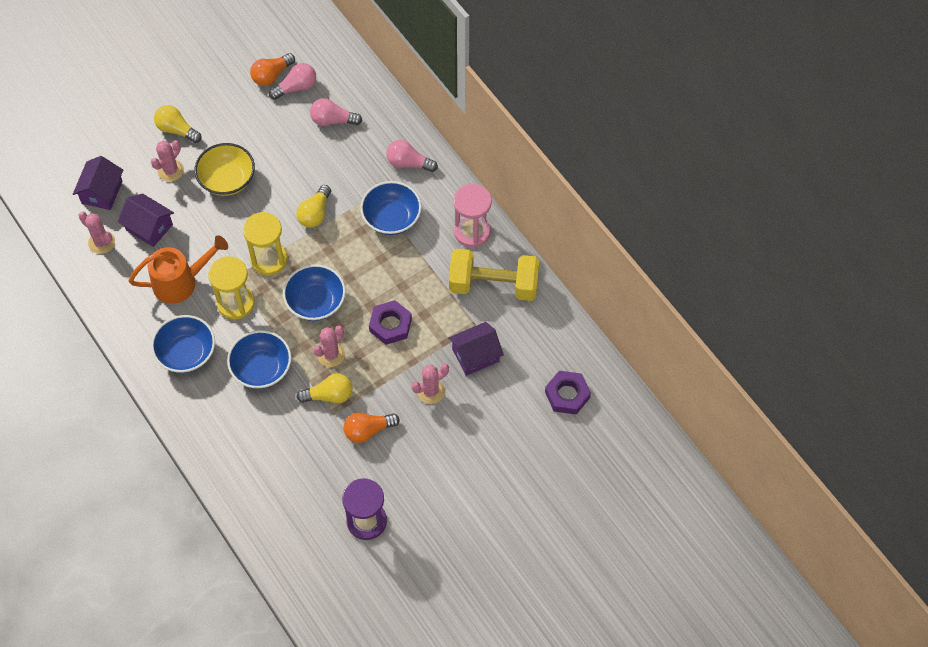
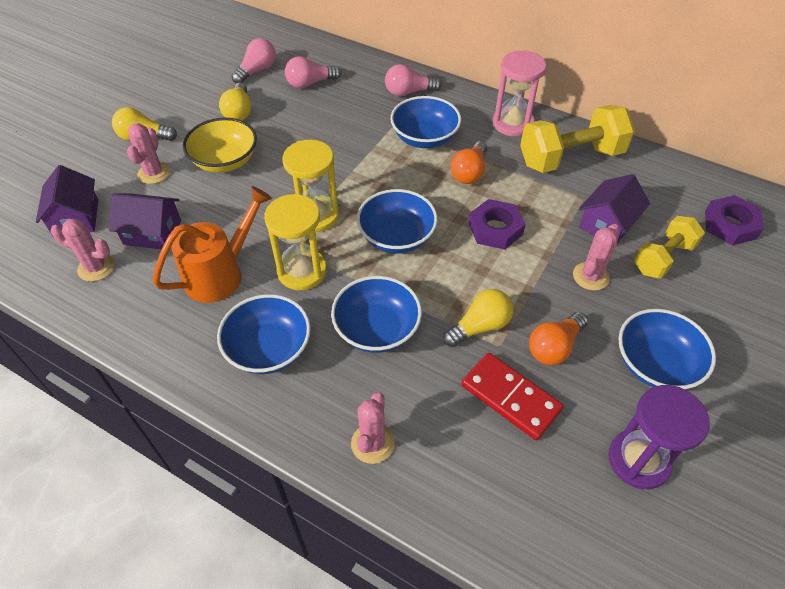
camera: 25 degrees left, 10 degrees down
(271, 75) = (226, 69): orange light bulb -> orange light bulb (469, 172)
(315, 213) = (341, 159): yellow light bulb -> yellow light bulb (239, 112)
(317, 450) = (510, 397): none -> red domino
(331, 354) = (451, 282): pink cactus -> pink cactus (372, 443)
(425, 470) = (655, 364): none -> blue bowl
(493, 399) = (663, 258): none -> yellow dumbbell

